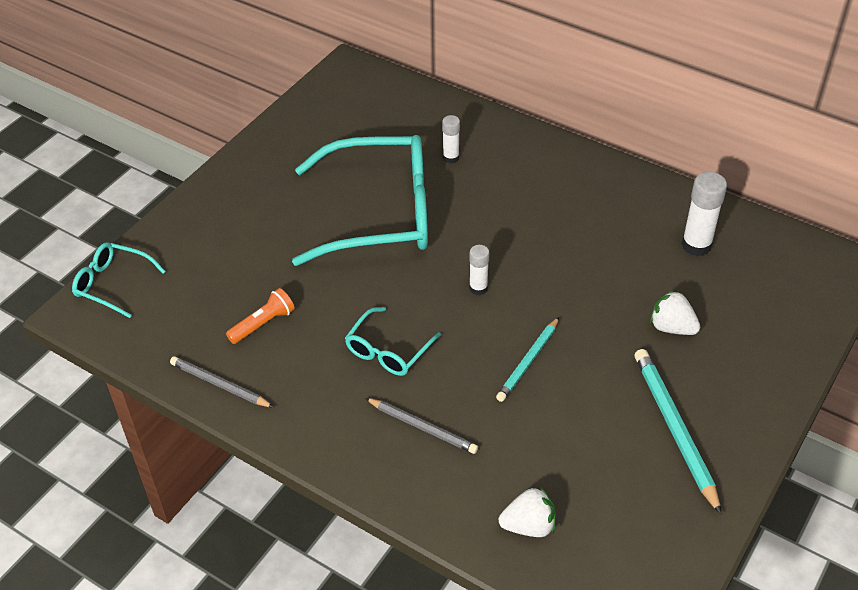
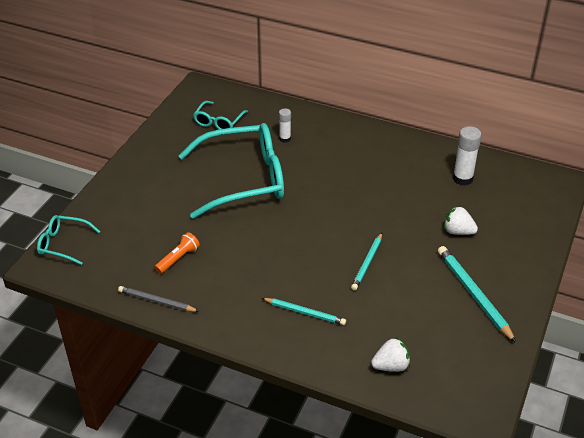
camera: 10 degrees left, 5 degrees down
(388, 351) = (270, 266): turquoise glasses -> turquoise glasses (219, 122)
(422, 427) = (305, 312): grey pencil -> turquoise pencil
(478, 288) = (323, 220): white glue stick -> none

